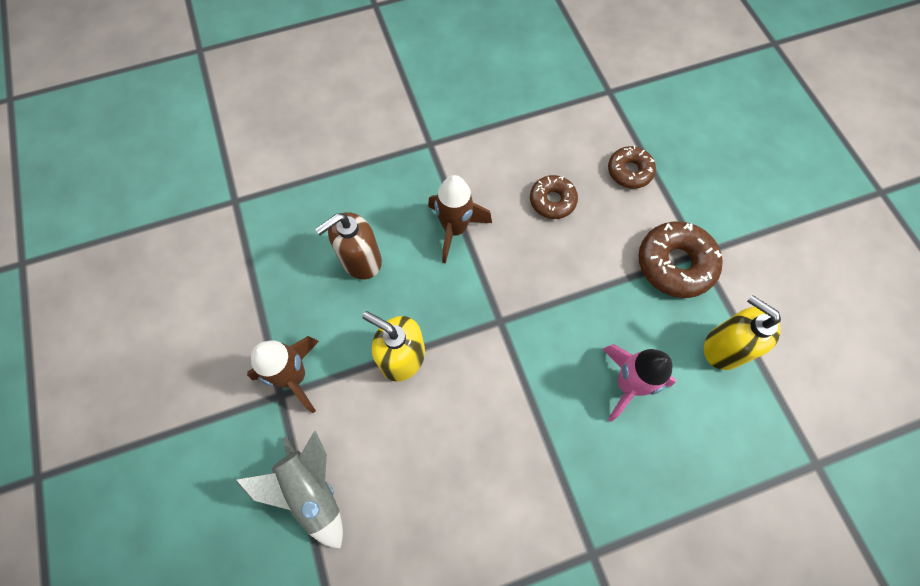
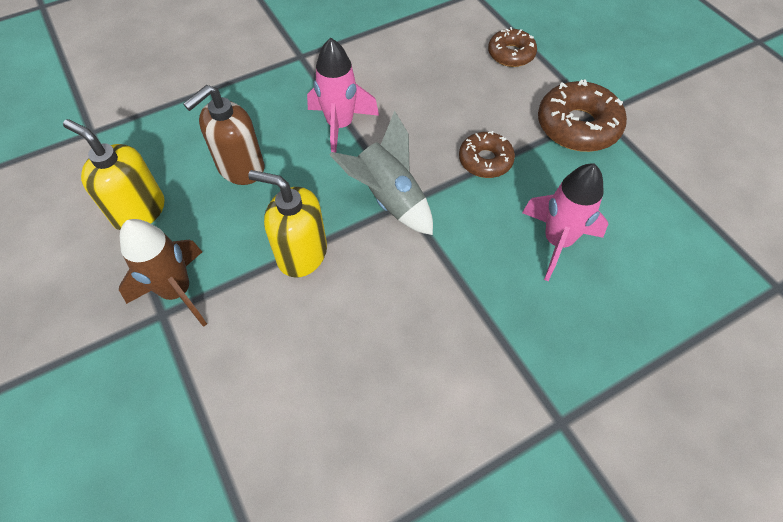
camera: 10 degrees left, 10 degrees down
(312, 490) = (212, 410): grey rocket -> grey rocket (388, 199)
(455, 229) = (340, 126): brown rocket -> pink rocket
(552, 201) = (438, 88): brown donut -> brown donut (485, 160)
(723, 347) = (648, 193): yellow soap dispenser -> yellow soap dispenser (139, 211)

